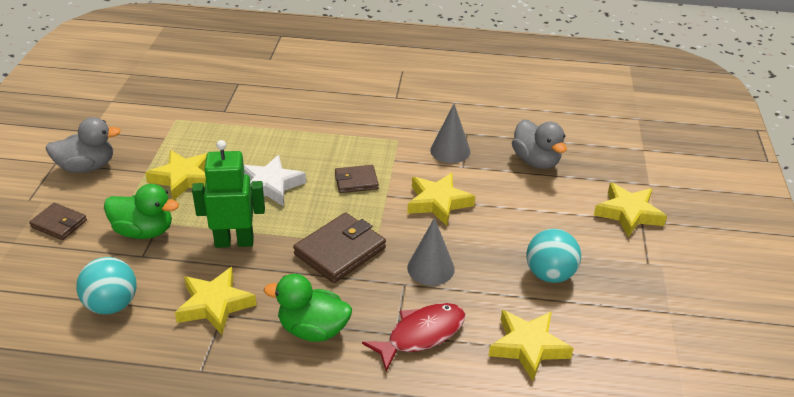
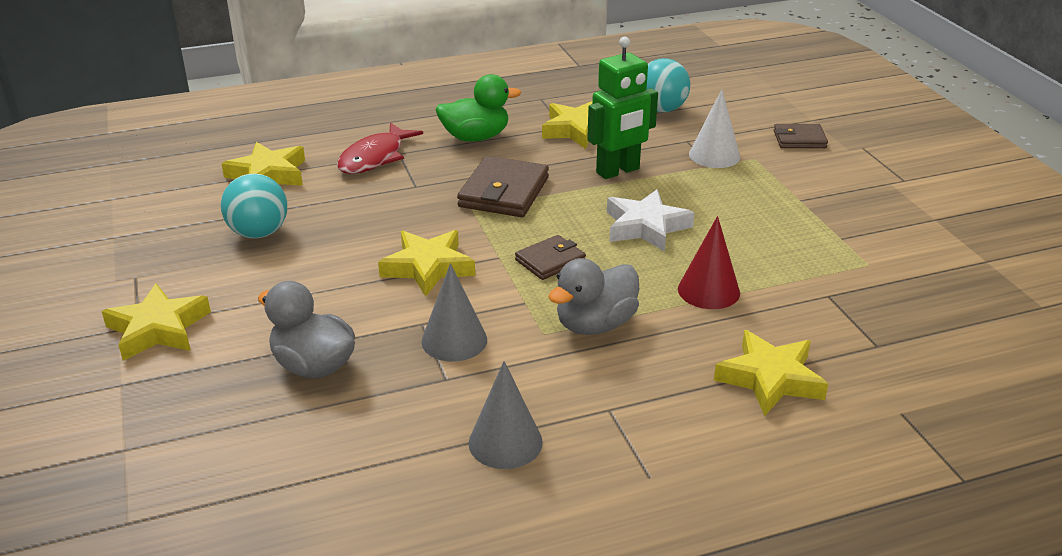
camera: 155 degrees right, 5 degrees down
(87, 167) = (865, 186): grey duck -> grey duck (595, 324)
(144, 231) = (714, 155): green duck -> white cone
(183, 178) = (750, 205): yellow star -> yellow star (770, 379)
(284, 133) = (708, 291): none -> red cone
(430, 268) = (396, 204): grey cone -> grey cone (505, 442)

